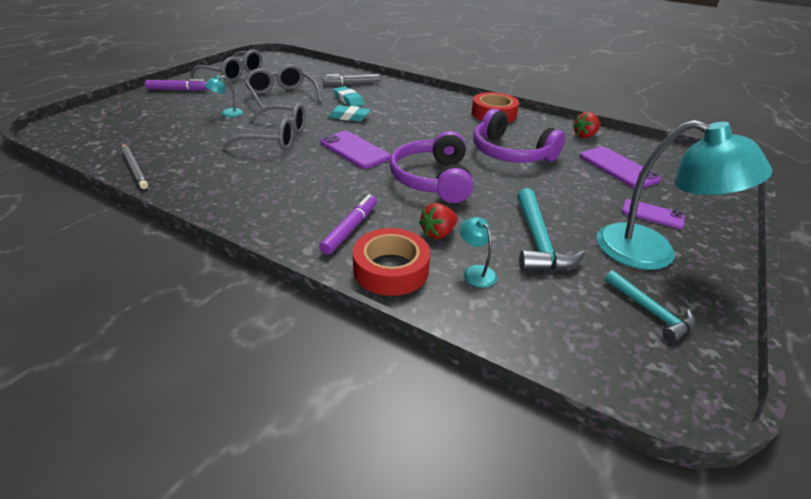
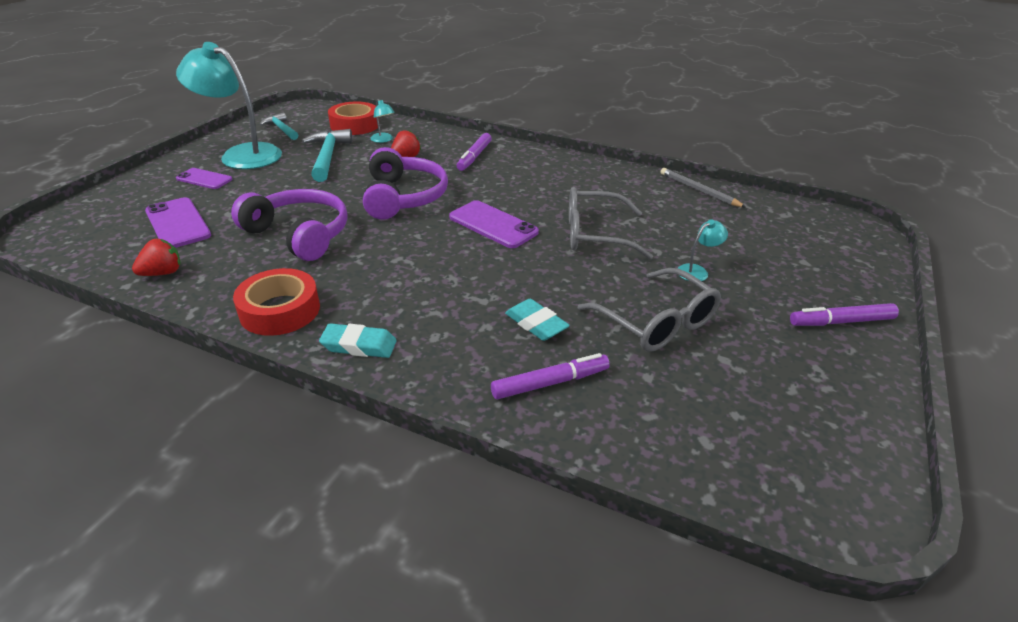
camera: 175 degrees right, 0 degrees up
(233, 74) = (817, 392): grey glasses -> none
(349, 117) = (519, 281): turquoise eraser -> turquoise eraser (359, 345)
(352, 84) = (550, 383): grey marker -> purple marker
(391, 269) = (441, 139): red tape -> red tape (355, 125)

